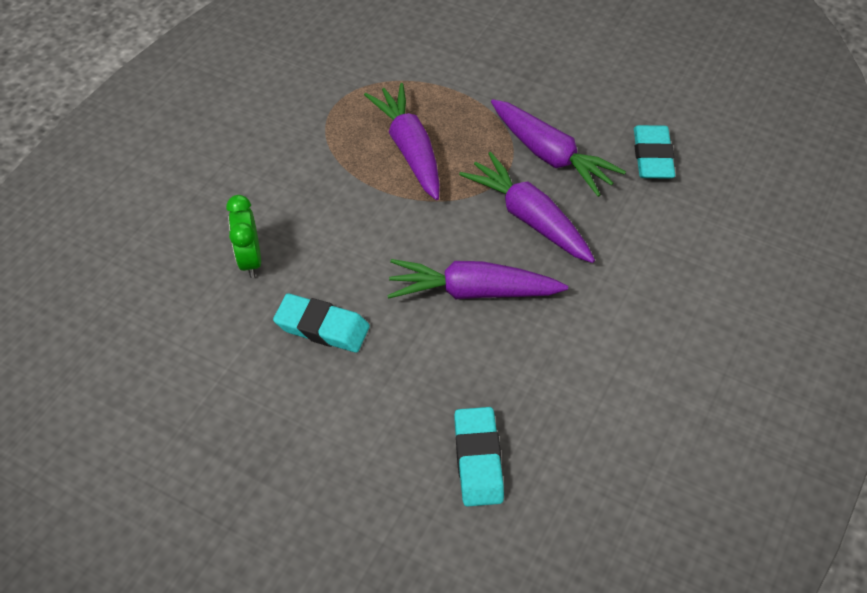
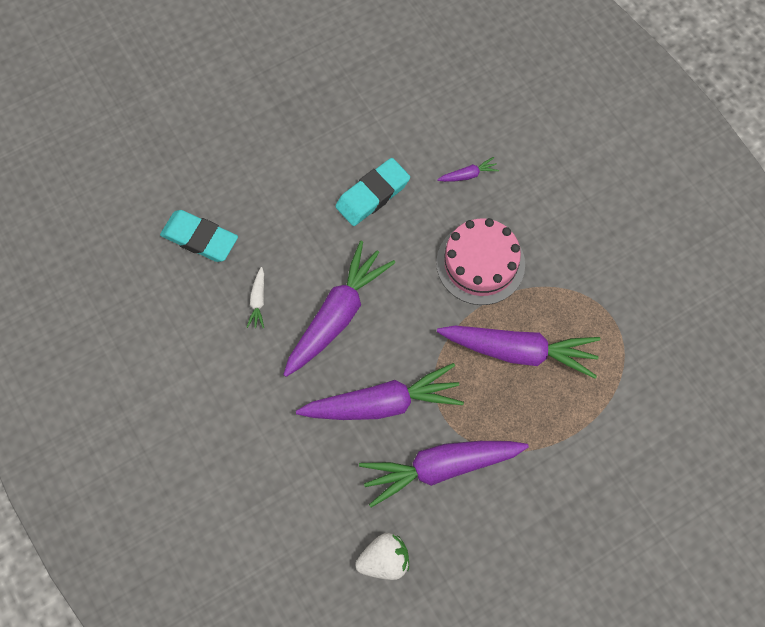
camera: 120 degrees right, 15 degrees up
(250, 259) = (468, 175): green clock -> purple carrot
(342, 209) = (480, 263): none -> pink cake
(507, 364) = (258, 301): none -> white carrot
(652, 156) = (384, 560): turquoise eraser -> white strawberry

